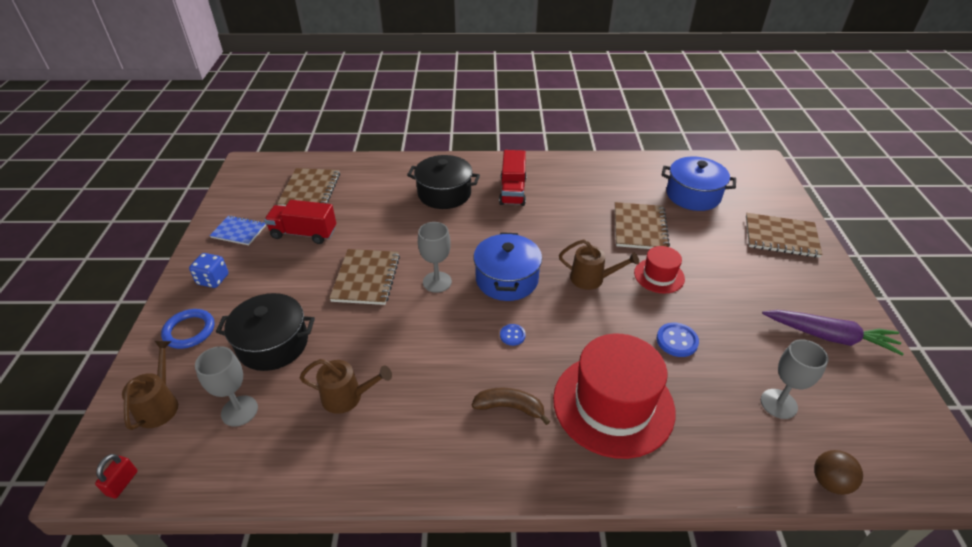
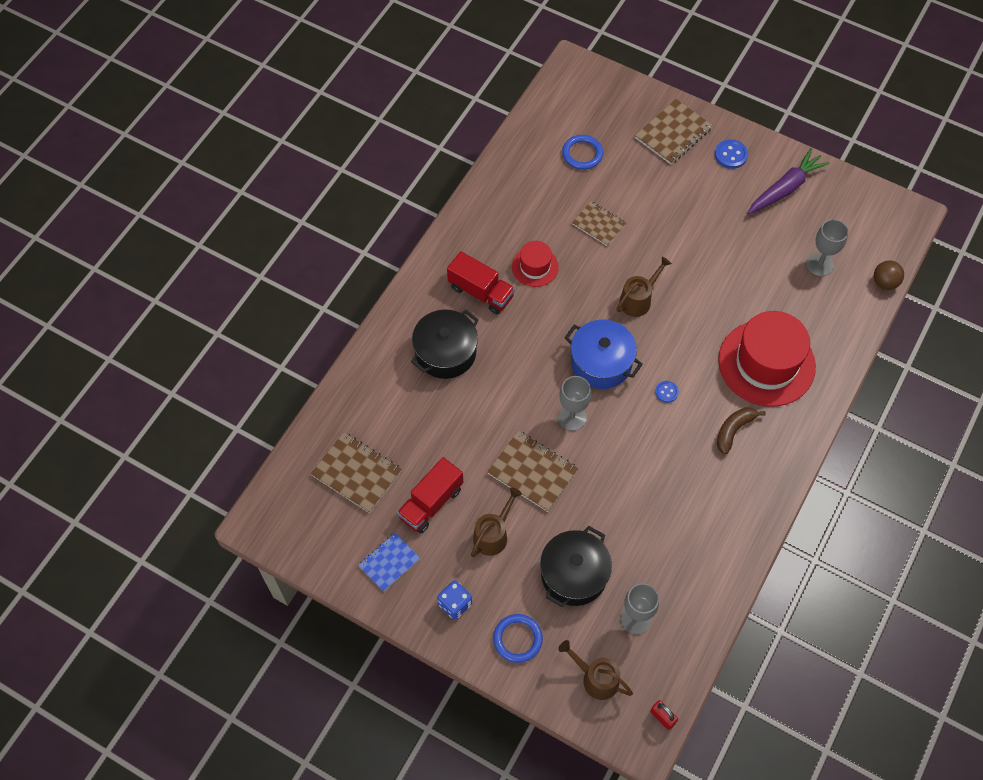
camera: 60 degrees left, 20 degrees up
(347, 397) = (664, 536): brown watering can -> brown watering can (493, 534)
(639, 228) = (598, 224): brown notebook -> brown notebook, size x0.66
(659, 276) = (663, 250): red hat -> red hat (535, 267)
(677, 341) = (735, 285): blue button -> blue button (731, 155)
(693, 195) = (582, 154): blue pot -> blue ring

